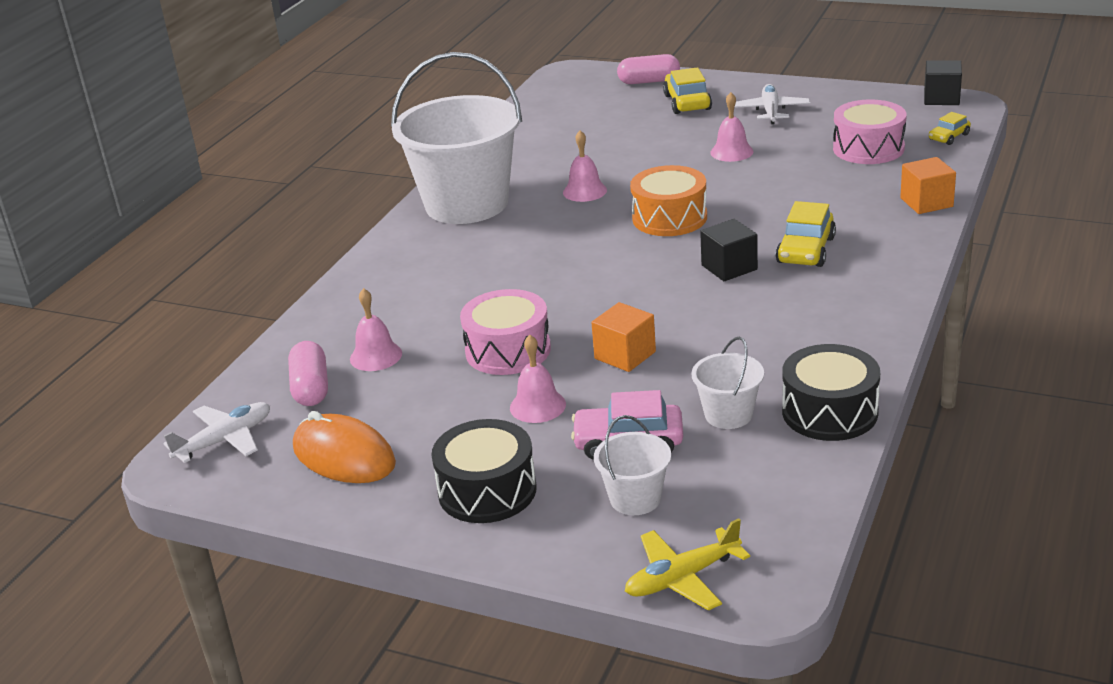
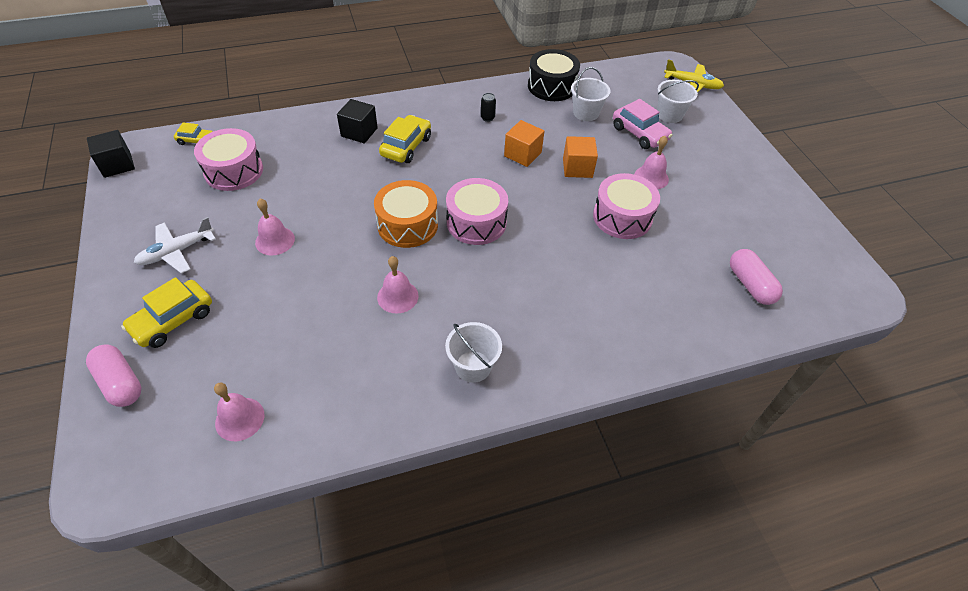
camera: 135 degrees left, 20 degrees up
(225, 440) = (827, 289): white plane -> none
(311, 388) = (750, 284): pink capsule -> pink capsule turned 60 degrees counterclockwise
(344, 456) = (770, 226): orange mouse -> none
(376, 356) = (692, 275): pink bell -> pink bell (239, 419)
(466, 204) = (473, 366): white bucket -> white bucket, size x0.43
(487, 491) = (722, 160): black drum -> none
(623, 256) = (476, 222): none -> pink drum
(729, 267) = (451, 169): black cube -> black cube (359, 132)
(805, 250) = (406, 146): yellow car -> yellow car turned 45 degrees counterclockwise
(805, 325) = (487, 118): none -> black can
(926, 202) = (309, 121): orange cube -> orange cube (522, 154)

